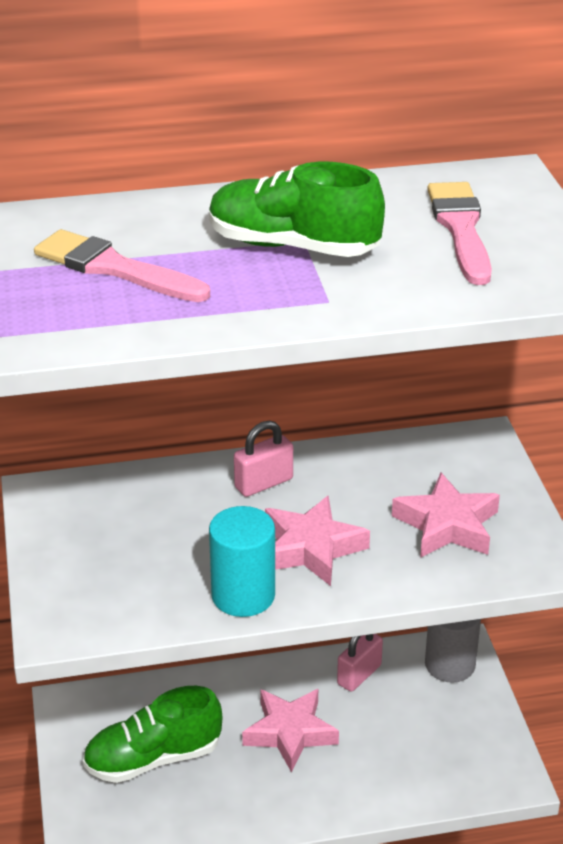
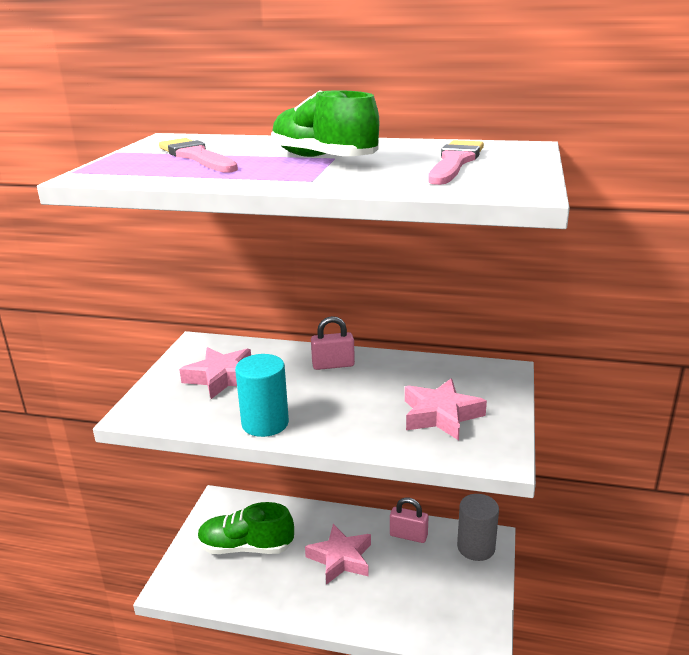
camera: 25 degrees right, 10 degrees down
(311, 548) = (333, 407): pink star -> pink star (221, 378)
(359, 675) = (408, 535): pink padlock -> pink padlock turned 45 degrees clockwise

